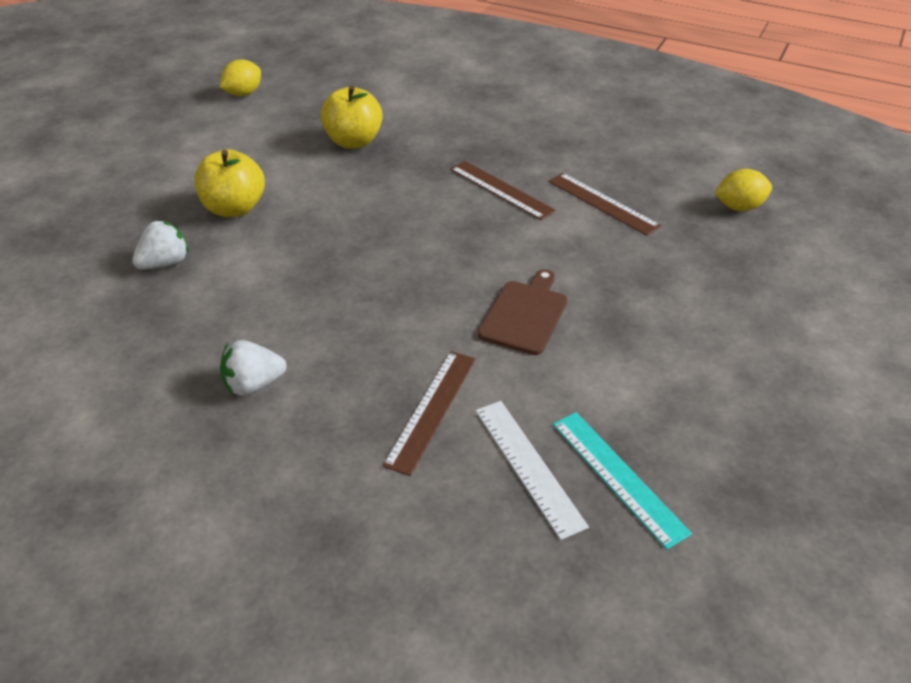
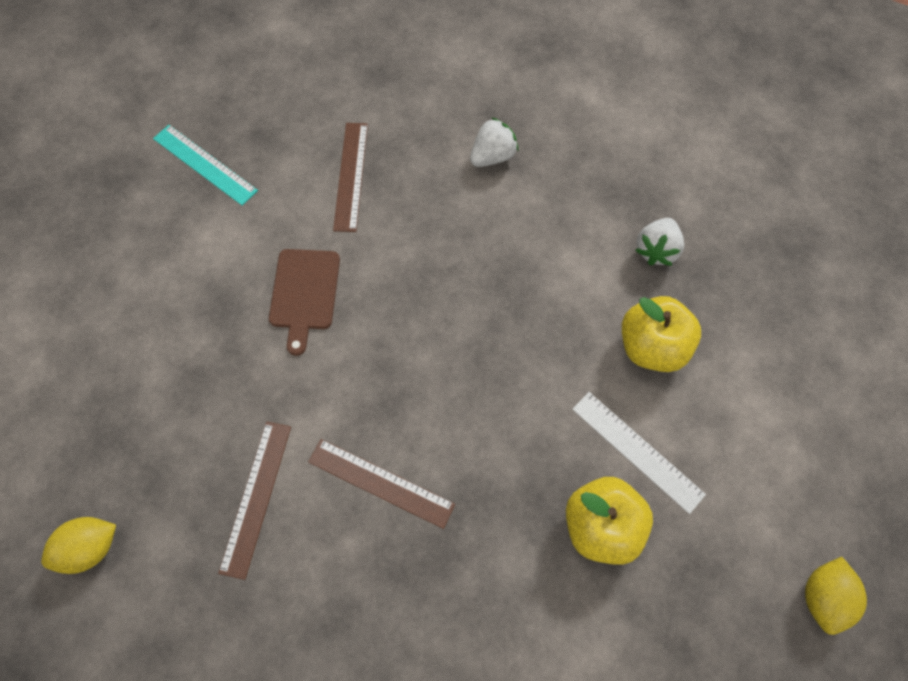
camera: 160 degrees right, 25 degrees up
(528, 466) = (268, 154): white ruler -> white ruler (637, 451)
(602, 203) = (256, 497): brown ruler -> brown ruler turned 75 degrees clockwise

